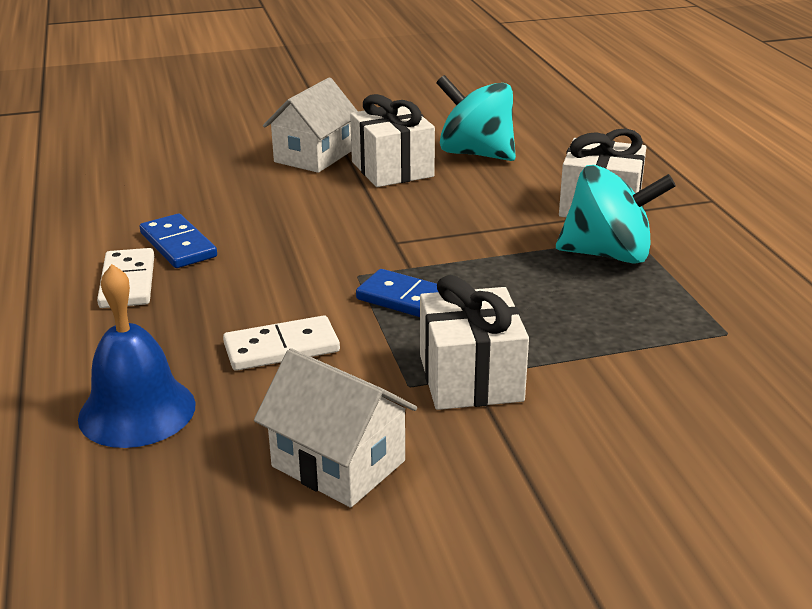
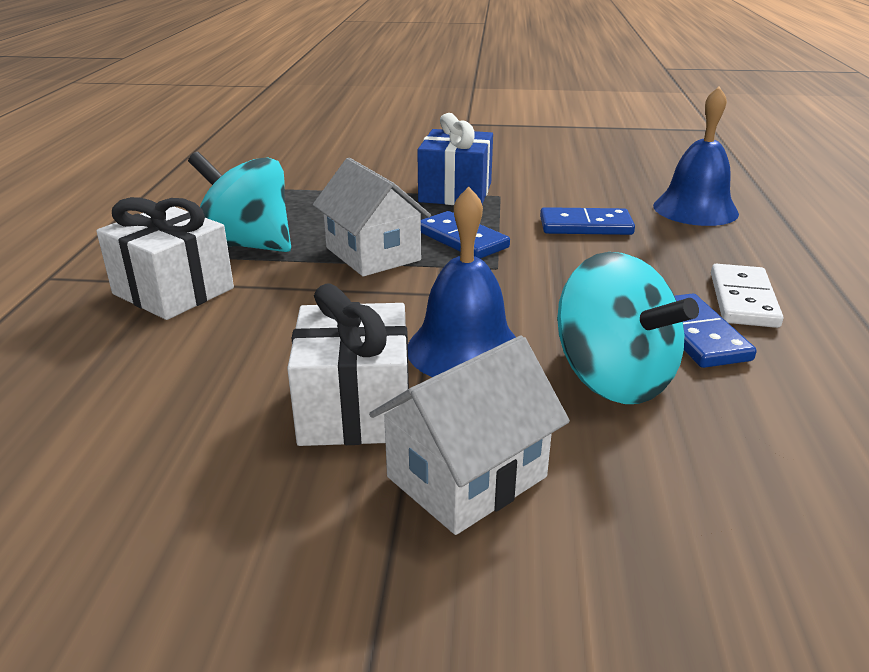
camera: 160 degrees left, 0 degrees up
(281, 348) = (585, 226): white domino -> blue domino
(338, 463) = (562, 173): white house -> white house (372, 254)
(347, 207) = (464, 349): none -> blue bell
(470, 378) = (455, 192): white gift -> blue gift
(476, 154) = (195, 414): turquoise spinning top -> turquoise spinning top (613, 379)

